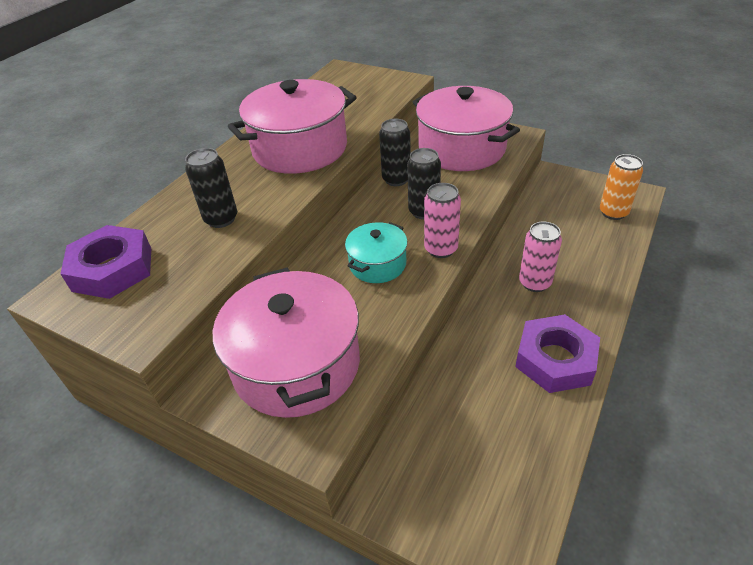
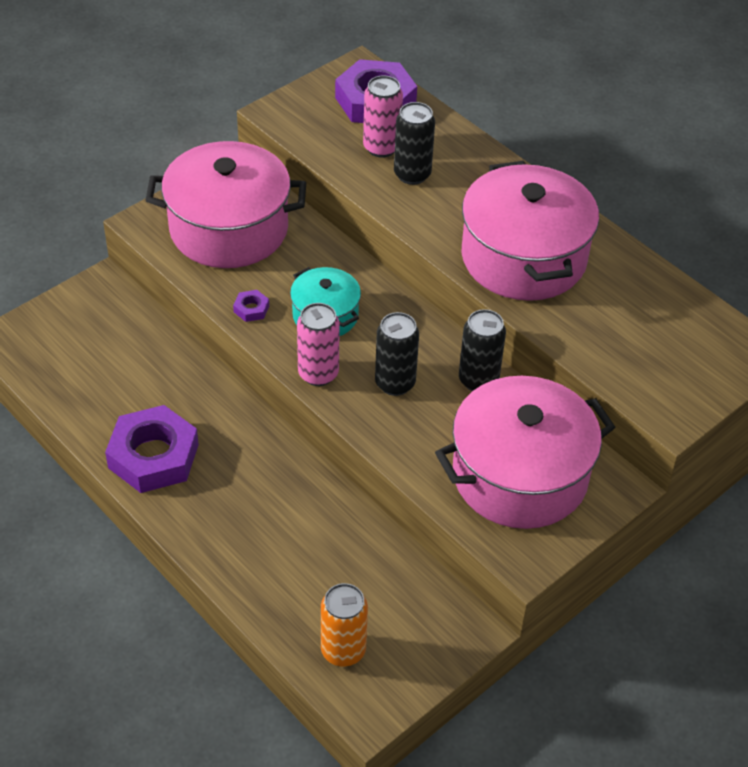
camera: 105 degrees right, 5 degrees up
(395, 310) = (251, 309): none -> purple nut
(534, 283) = (265, 492): pink can -> pink can (381, 147)

